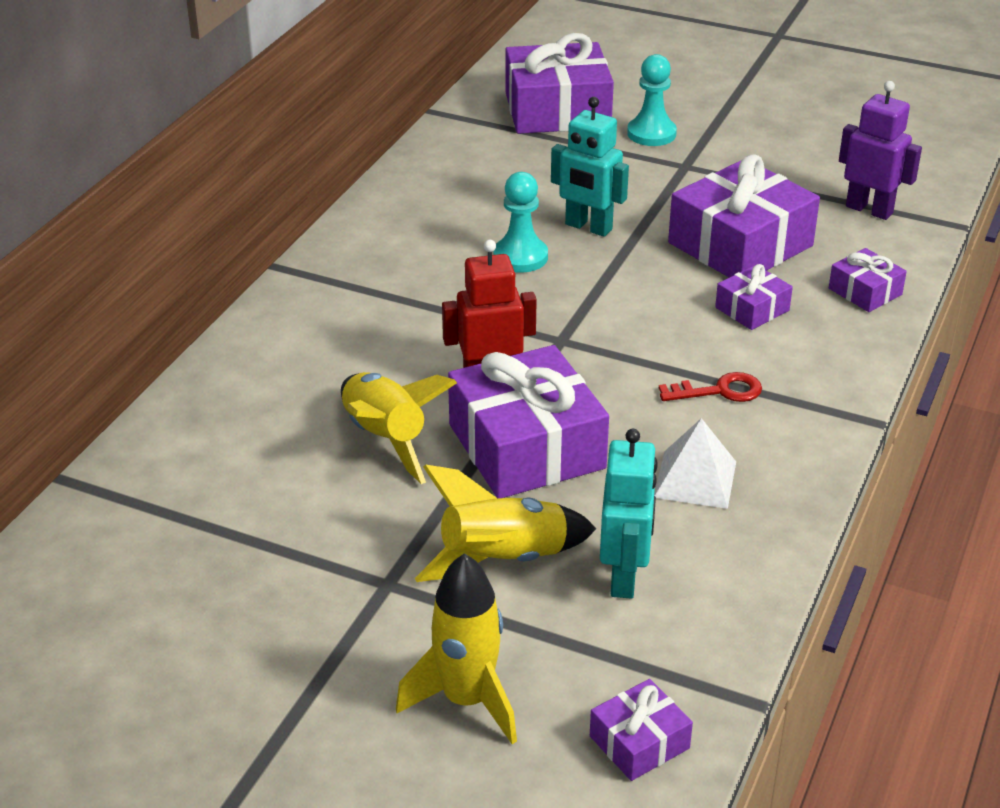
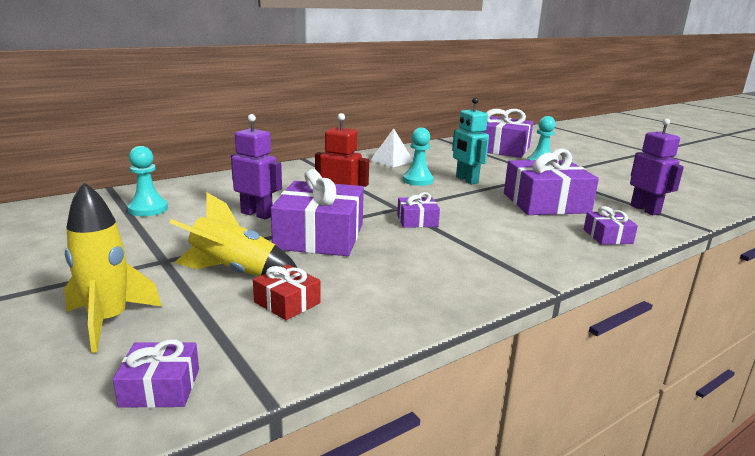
camera: 30 degrees right, 15 degrees down
(209, 499) = (148, 209): none -> turquoise pawn
(385, 439) = (257, 214): yellow rocket -> purple robot
(624, 577) = (287, 302): turquoise robot -> red gift
(695, 479) = (395, 276): white pyramid -> white pyramid (392, 160)
(719, 391) = (461, 248): red key -> none
(752, 309) = (523, 225): purple gift -> purple gift (417, 221)

